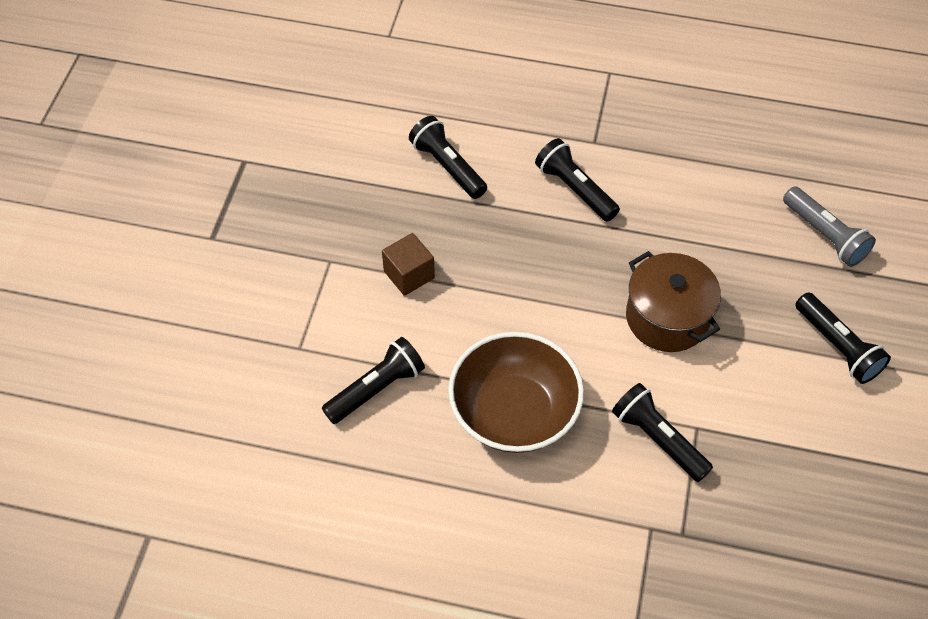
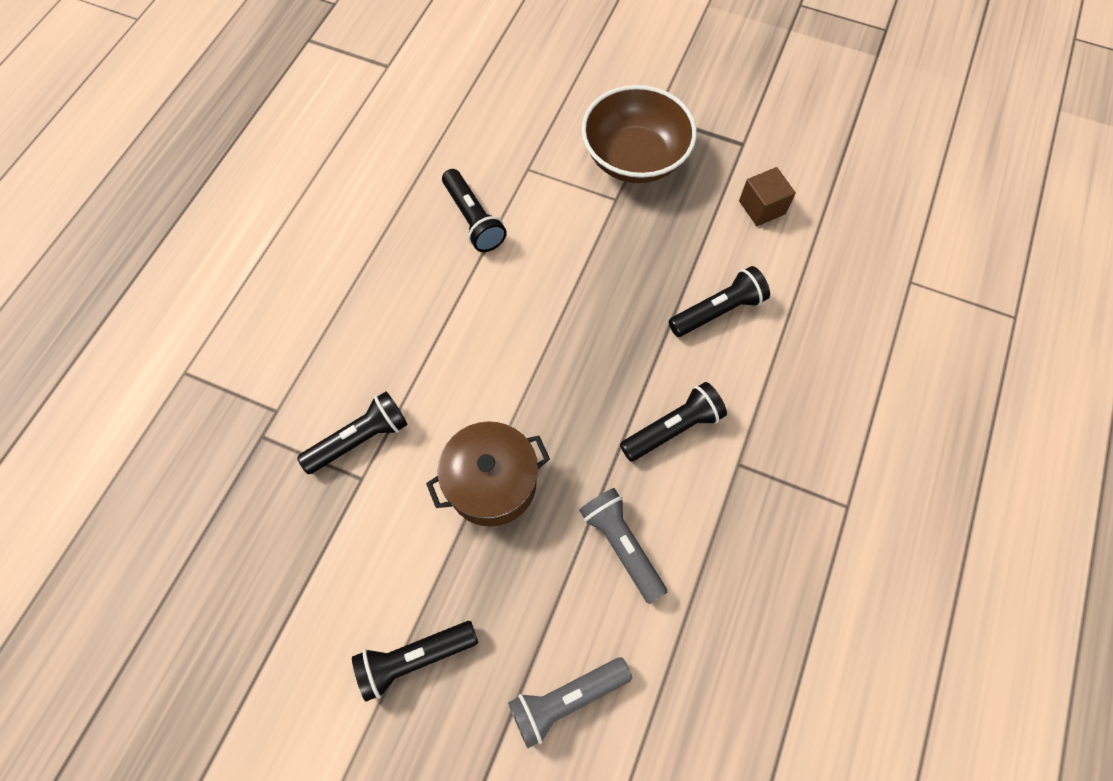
camera: 100 degrees right, 10 degrees up
(409, 275) = (589, 259): brown cube -> brown cube (762, 207)
(514, 412) = (421, 321): brown bowl -> brown bowl (635, 158)
(691, 214) = (621, 545): none -> grey flashlight

